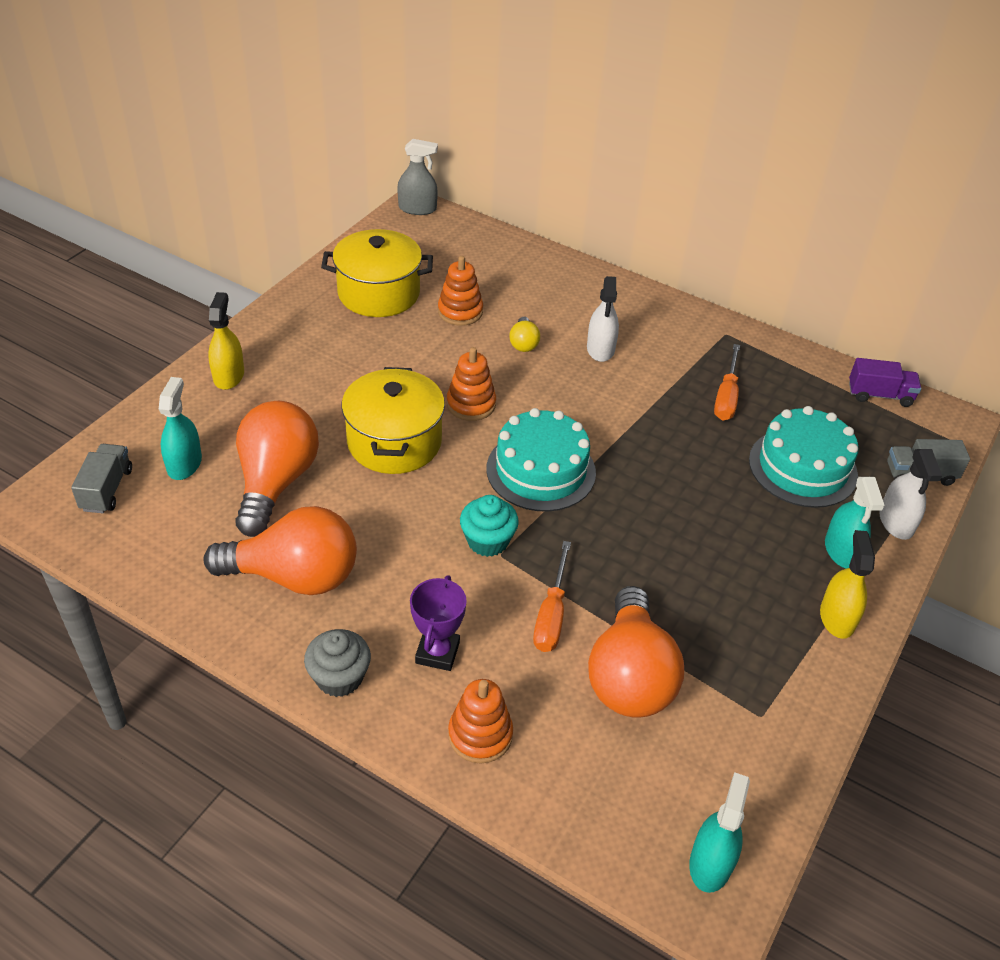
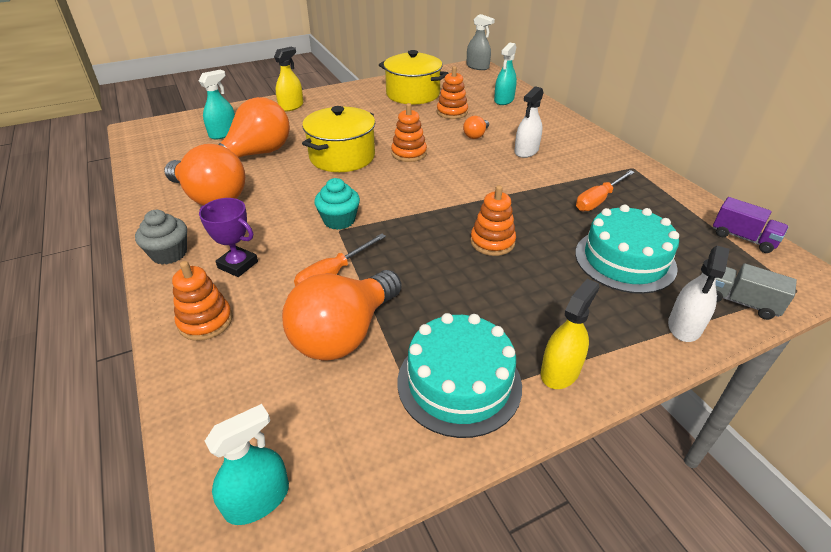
camera: 35 degrees right, 5 degrees down
(107, 489) = (175, 132): grey truck -> none
(437, 652) = (238, 265): purple trophy -> purple trophy turned 75 degrees clockwise
(523, 343) = (476, 135): yellow light bulb -> orange light bulb
(541, 470) = (416, 197): turquoise cake -> turquoise cake (459, 383)
(670, 499) = (492, 242): none -> orange stacking toy
(841, 550) = (610, 326): turquoise spray bottle -> turquoise spray bottle (504, 100)

